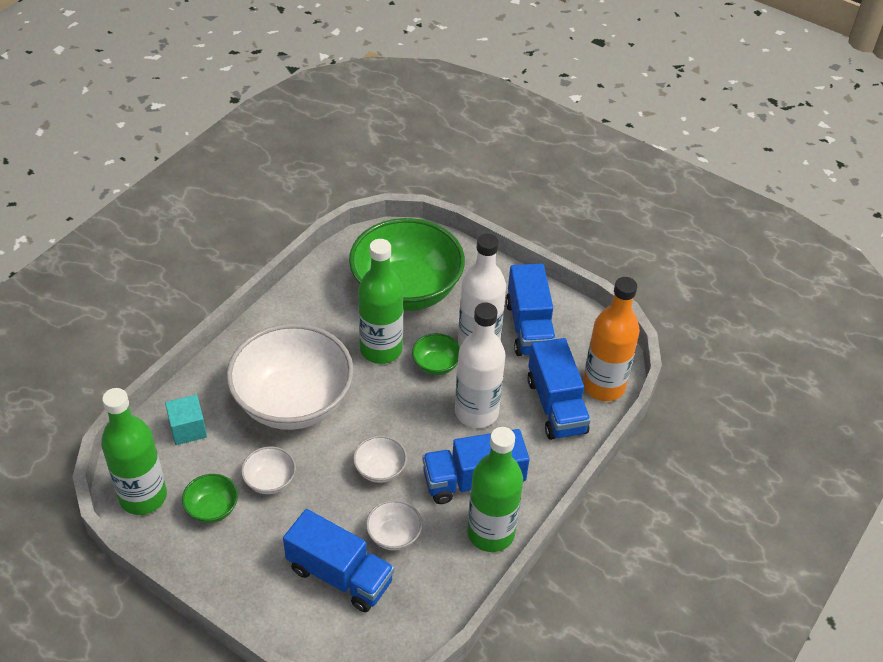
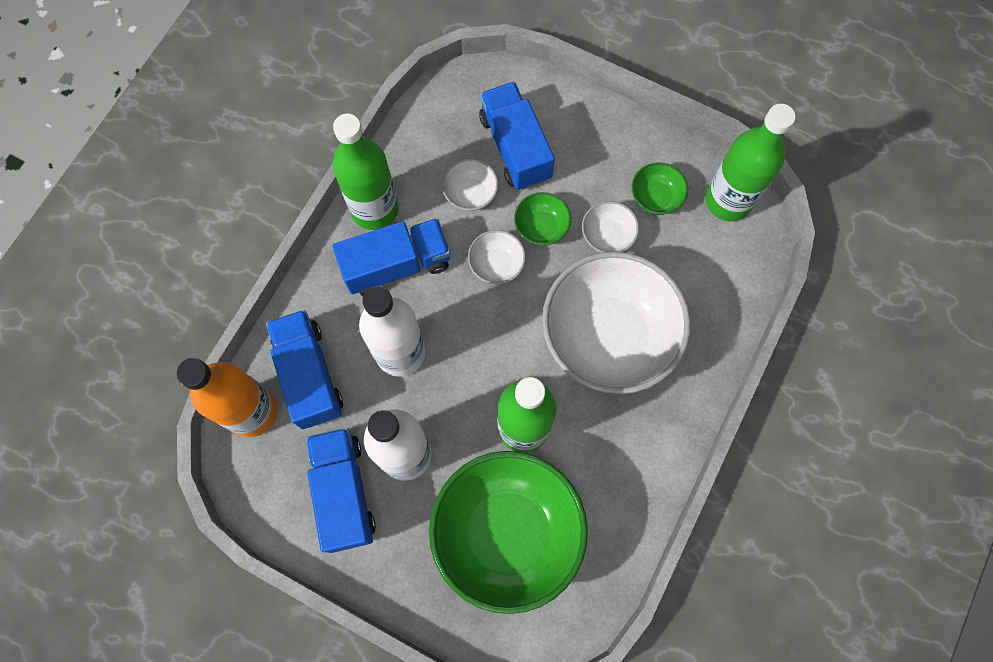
camera: 175 degrees right, 25 degrees up
(188, 429) = (712, 285): turquoise cube -> none
(340, 575) = (515, 147): blue truck -> blue truck turned 45 degrees clockwise
(436, 365) = (454, 414): green bowl -> green bowl (541, 227)

